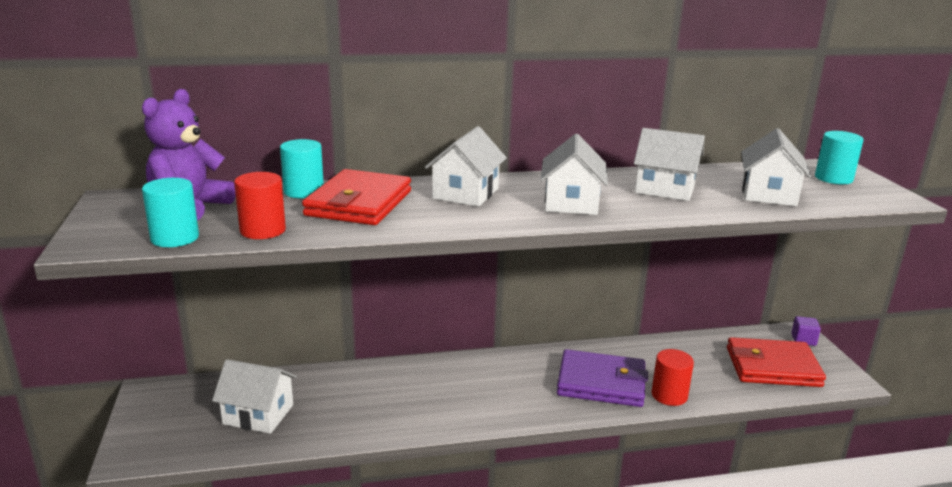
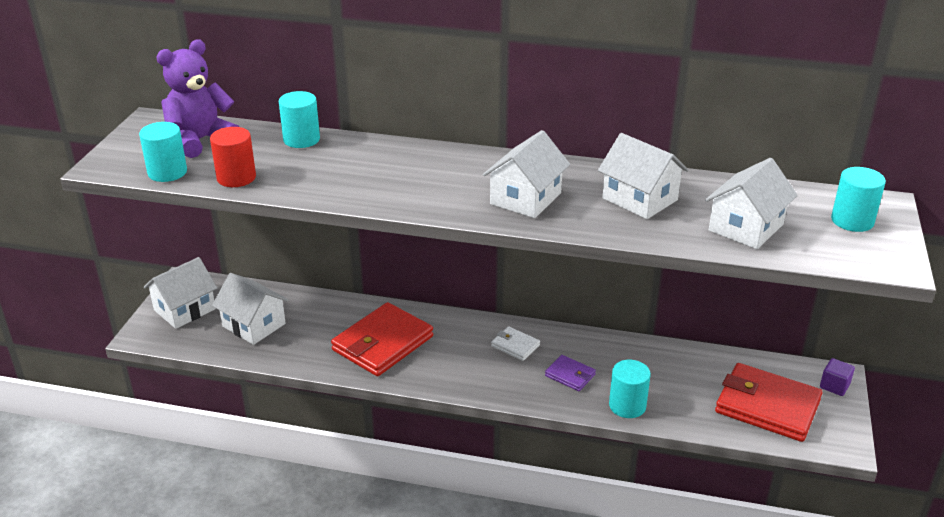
camera: 25 degrees right, 10 degrees up
(359, 203) = (335, 162): red wallet -> red wallet (382, 343)
(465, 193) = (438, 168): white house -> white house (185, 309)
(534, 370) = (515, 346): none -> white wallet
(601, 383) = (570, 375): purple wallet -> purple wallet, size x0.48
(669, 395) = (627, 406): red cylinder -> turquoise cylinder

